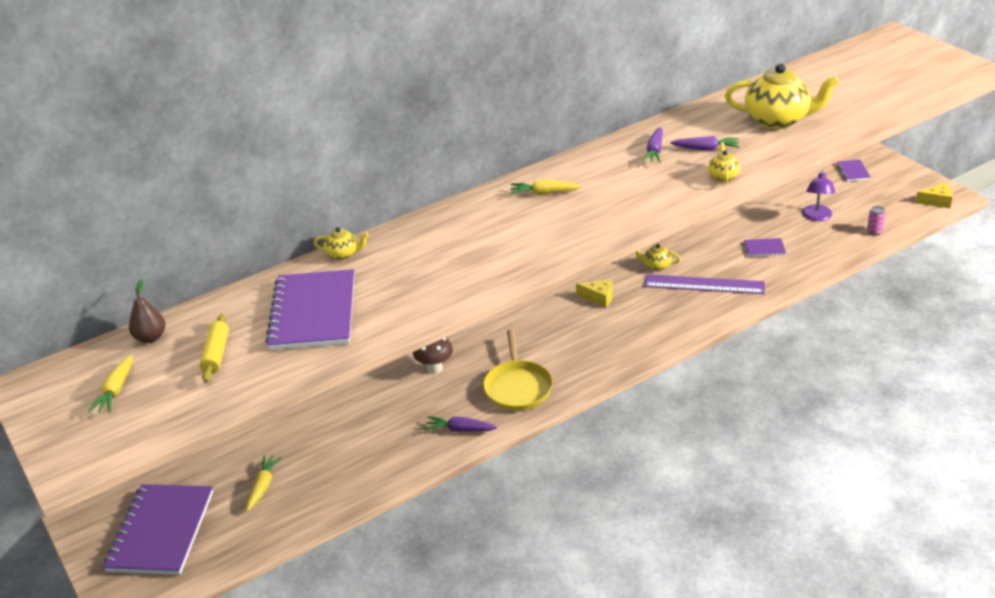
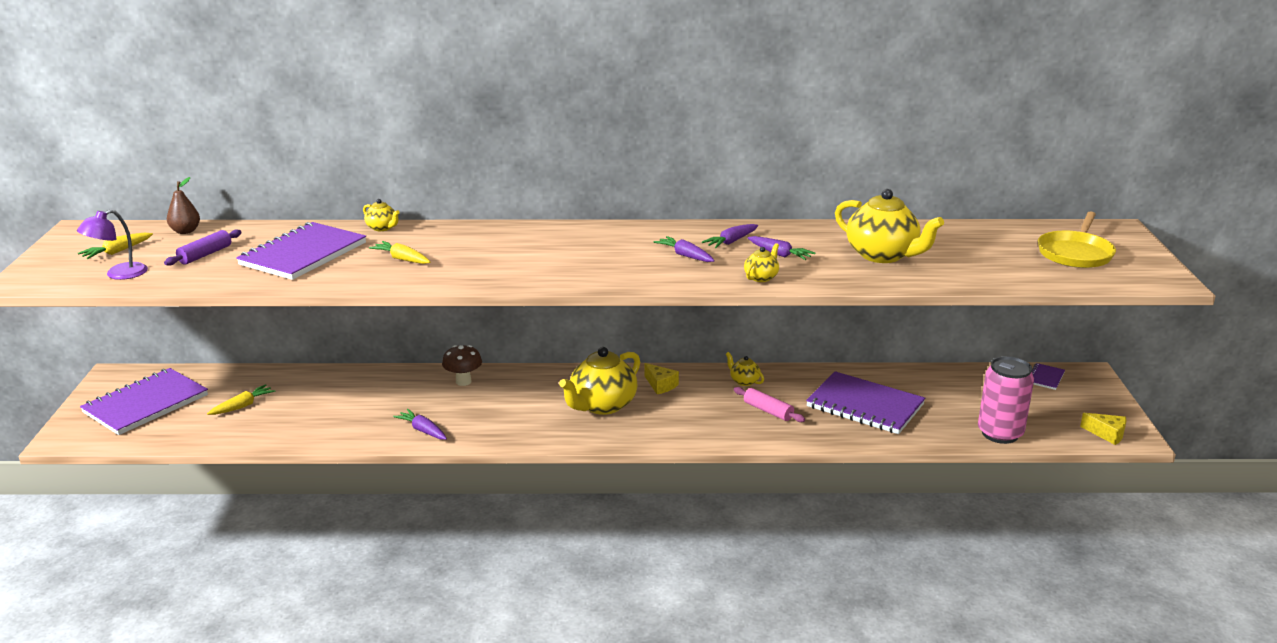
camera: 30 degrees right, 10 degrees down
(216, 354) = (205, 255): yellow rolling pin -> purple rolling pin
(518, 387) = (506, 421): yellow pan -> yellow pan (1075, 253)
(544, 193) = (591, 240): yellow carrot -> yellow carrot (402, 259)
(576, 337) = (602, 405): none -> yellow teapot
(639, 179) = (685, 256): none -> purple carrot
(704, 284) = (768, 411): purple ruler -> pink rolling pin
(764, 249) = (865, 406): purple notebook -> purple notebook, size x2.32
(817, 217) = (954, 400): purple lamp -> purple lamp (118, 274)
(874, 231) = (1000, 433): pink can -> pink can, size x2.48

